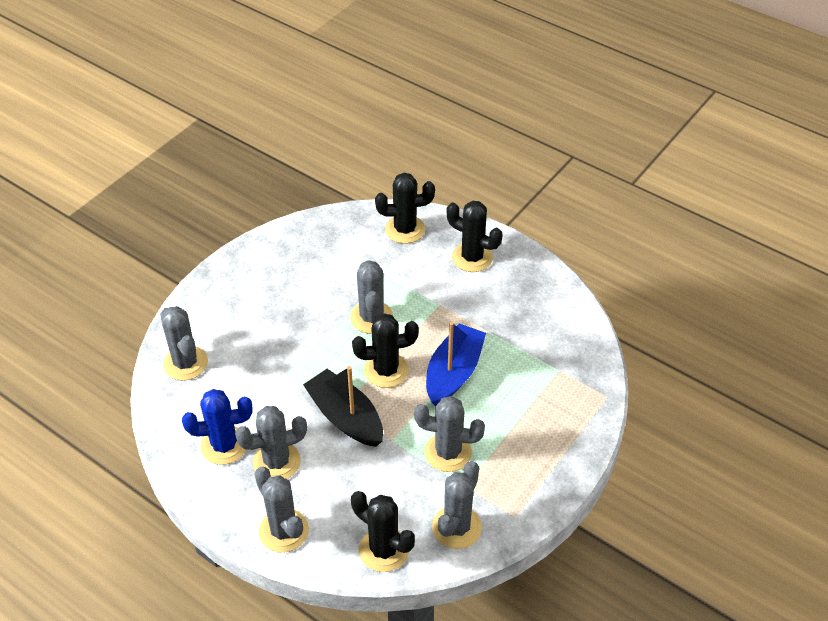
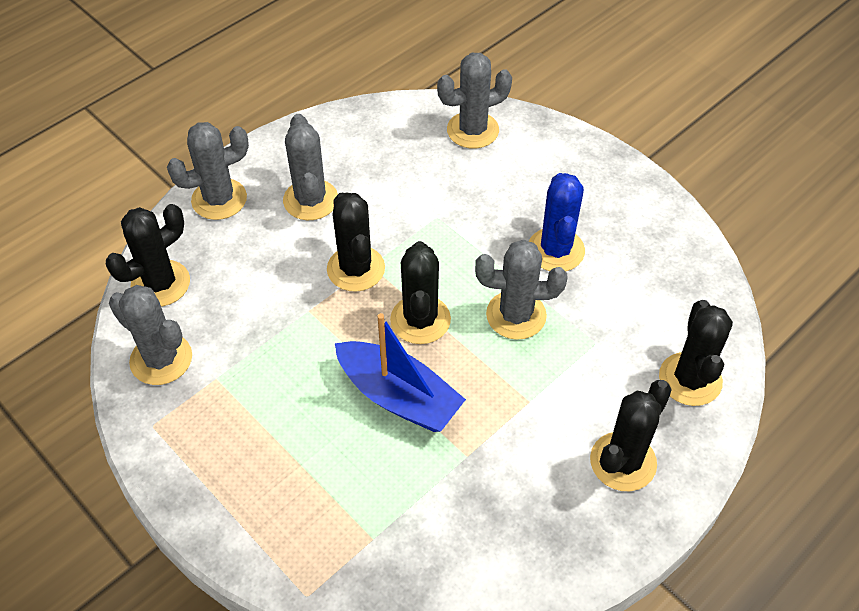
camera: 100 degrees right, 5 degrees up
(224, 445) = (347, 157): blue cactus -> blue cactus (556, 250)
(345, 417) = (356, 269): black boat -> black cactus
(448, 452) = (271, 368): grey cactus -> none

